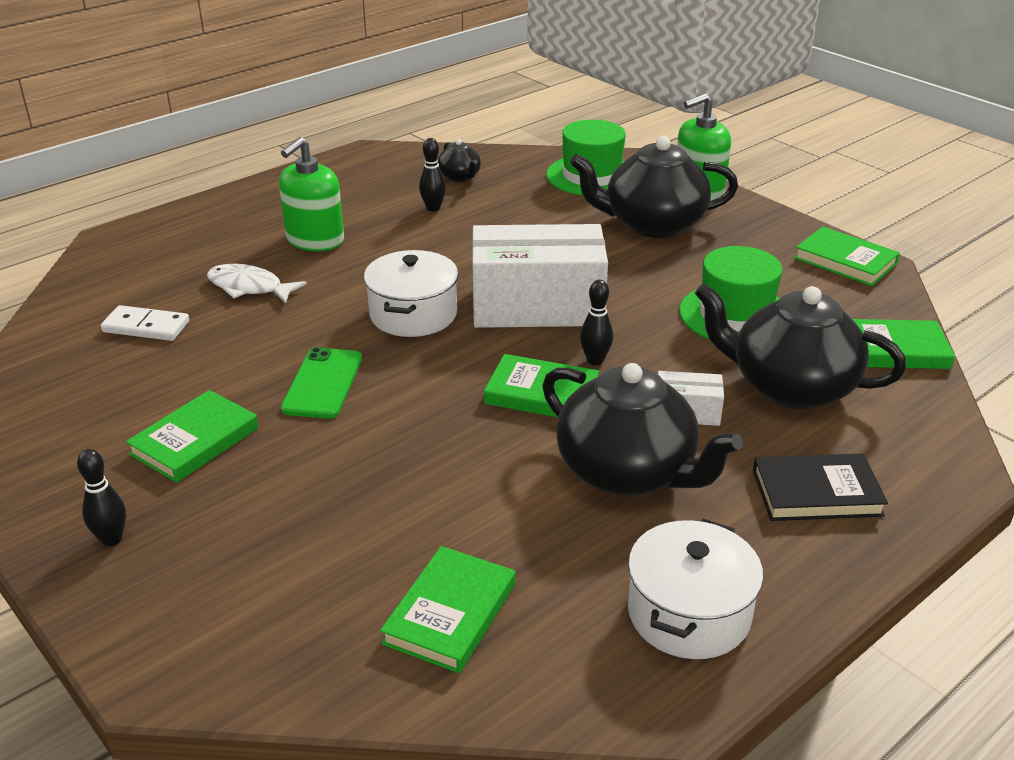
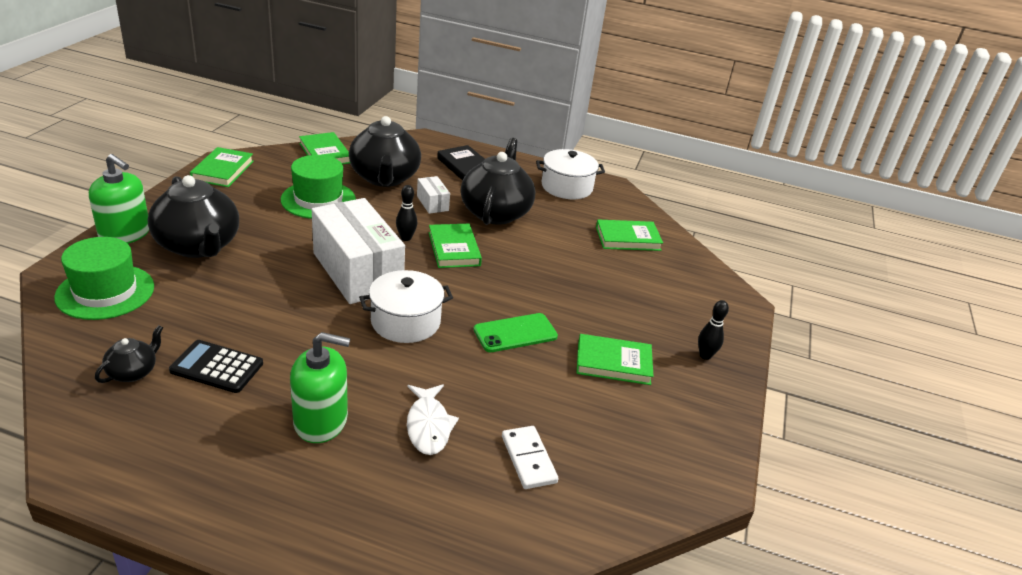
camera: 125 degrees left, 0 degrees up
(433, 208) = (217, 367): black bowling pin -> black calculator

